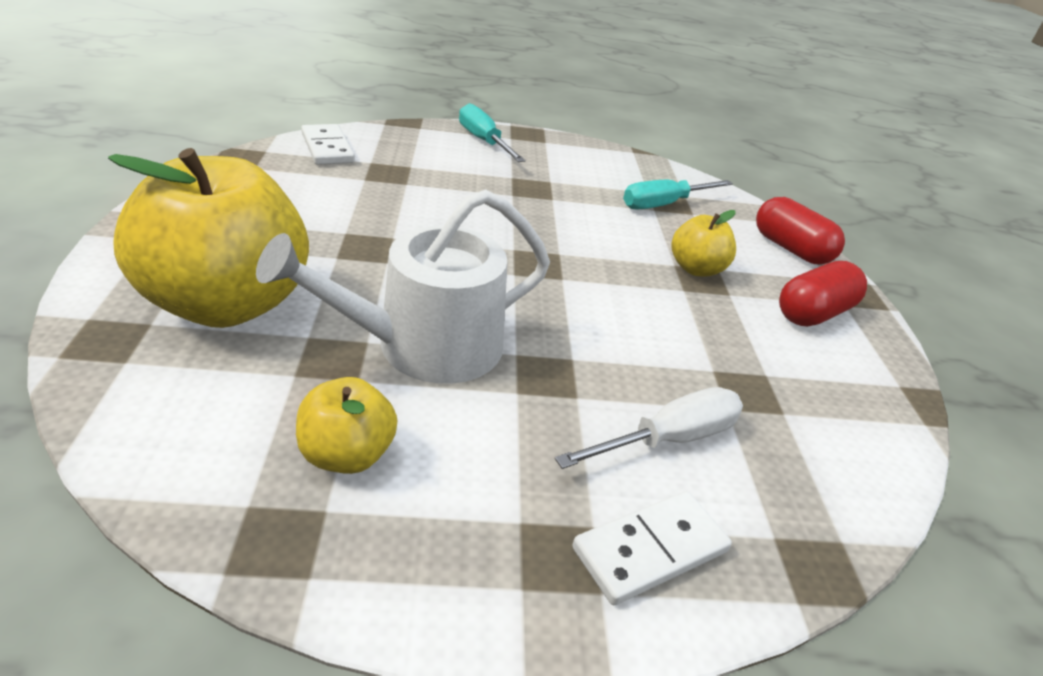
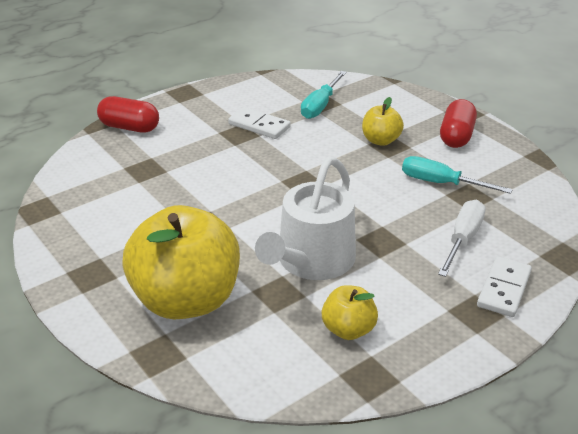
camera: 30 degrees left, 0 degrees up
(327, 148) = (82, 172): white domino -> white domino (259, 126)
(483, 141) = (167, 114): turquoise screwdriver -> turquoise screwdriver (441, 183)
(791, 249) = (410, 101): red capsule -> red capsule (129, 127)

